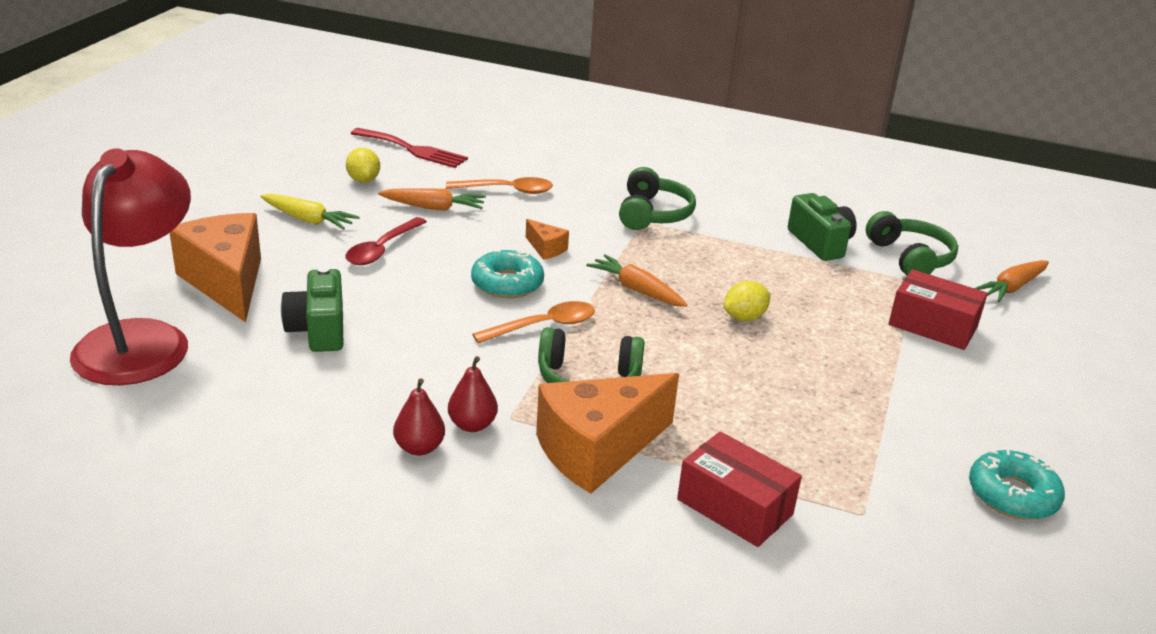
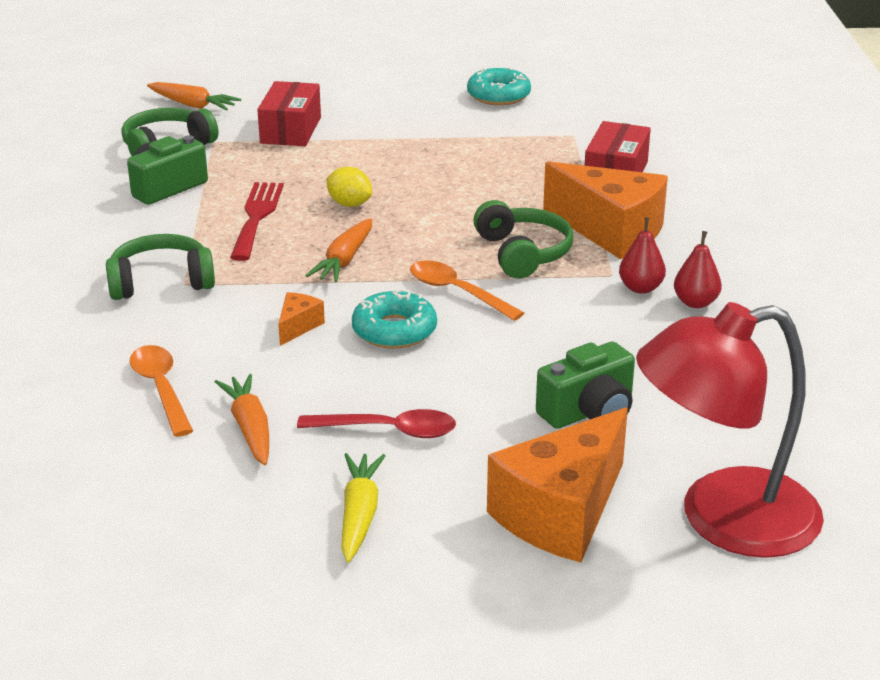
camera: 110 degrees left, 0 degrees up
(363, 180) = (205, 513): yellow lemon -> none
(413, 150) = (68, 505): red fork -> red fork (257, 217)

